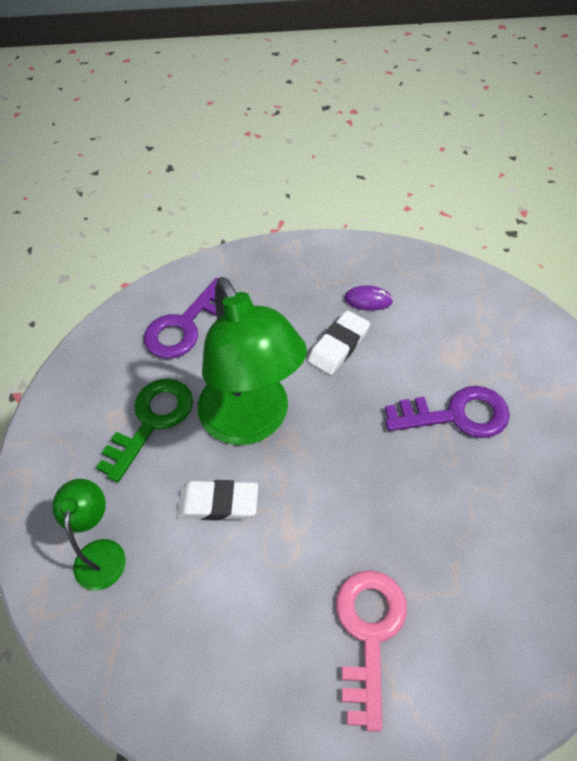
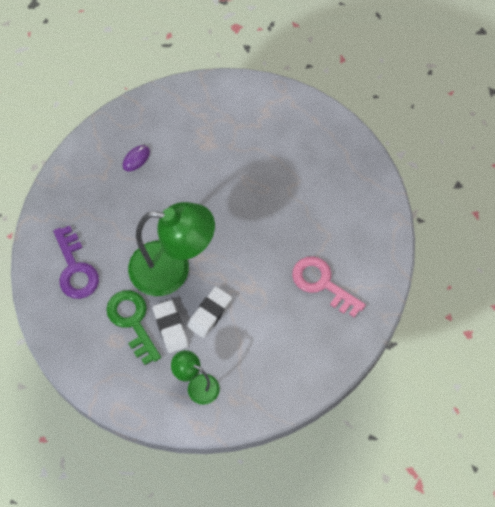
camera: 60 degrees left, 10 degrees up
(338, 346) = (156, 195): white eraser -> white eraser (170, 328)
(456, 415) = (243, 168): purple key -> none

